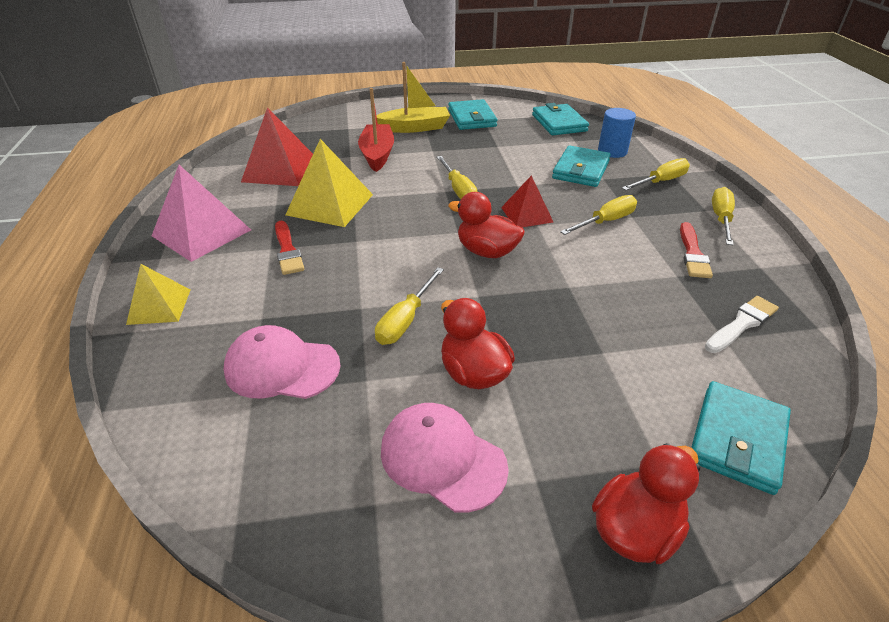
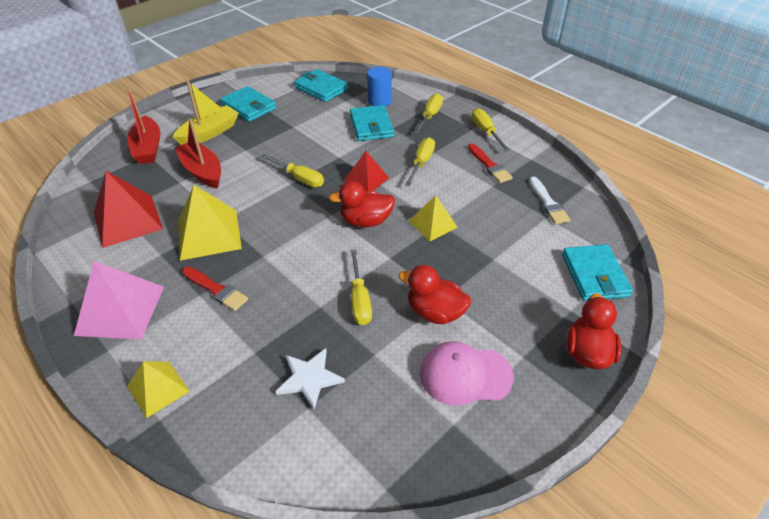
camera: 35 degrees left, 5 degrees up
(282, 367) = (309, 378): pink cap -> white star
(353, 123) = (148, 148): none -> red boat
(560, 284) = (433, 224): none -> yellow pyramid
(741, 324) = (548, 203): white brush -> white brush turned 150 degrees clockwise

